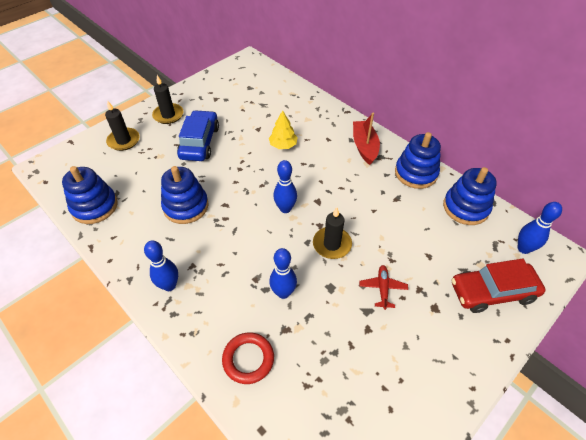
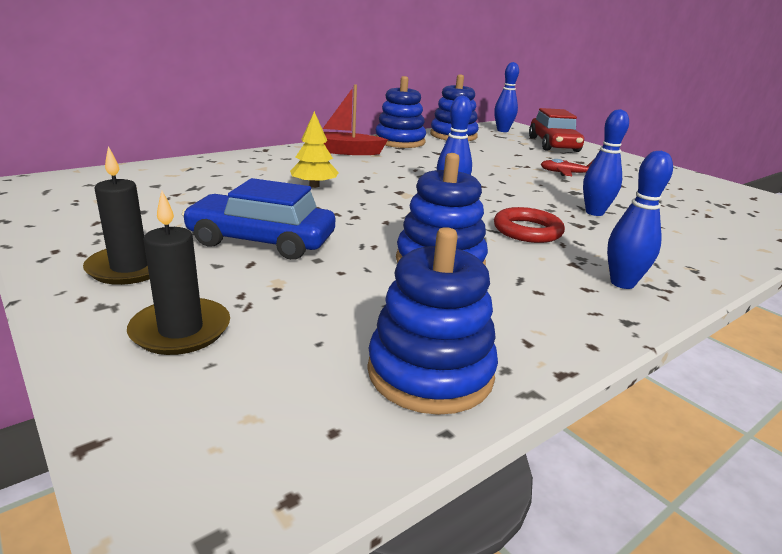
camera: 85 degrees left, 25 degrees down
(248, 359) = (703, 238): red ring -> red ring (527, 230)
(332, 244) = (511, 184): black candle -> none

